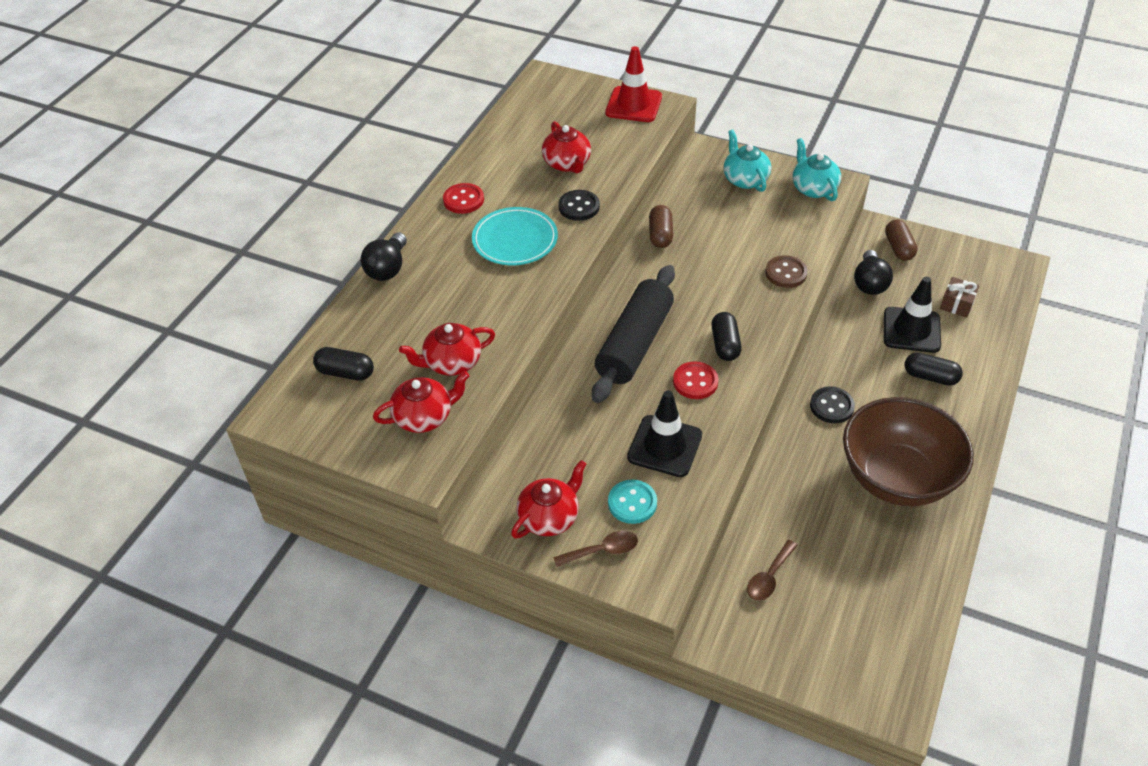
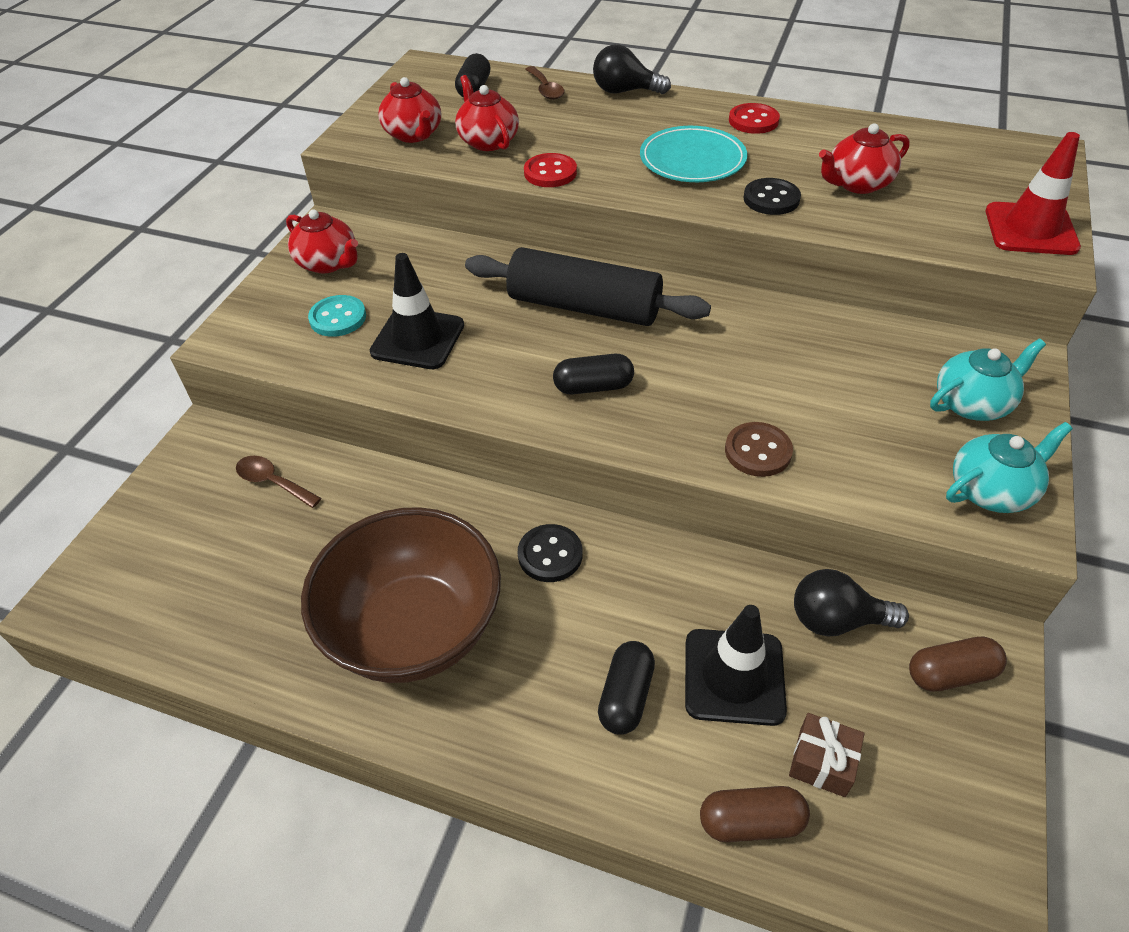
camera: 85 degrees right, 0 degrees up
(602, 550) = (279, 301): brown spoon -> brown spoon (545, 89)
(660, 235) = (800, 319): brown capsule -> brown capsule (751, 822)
(695, 382) = (523, 361): red button -> red button (550, 173)

